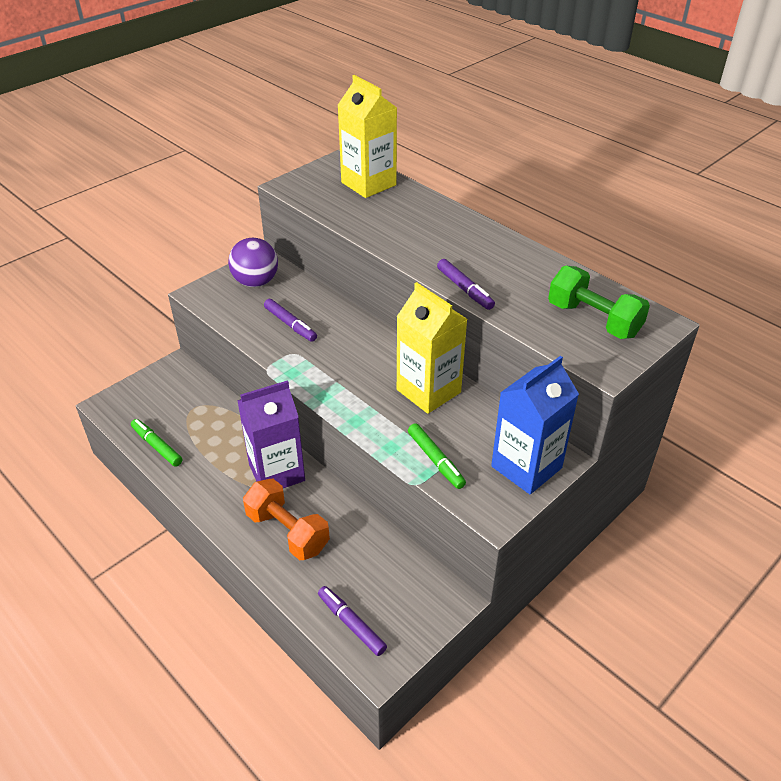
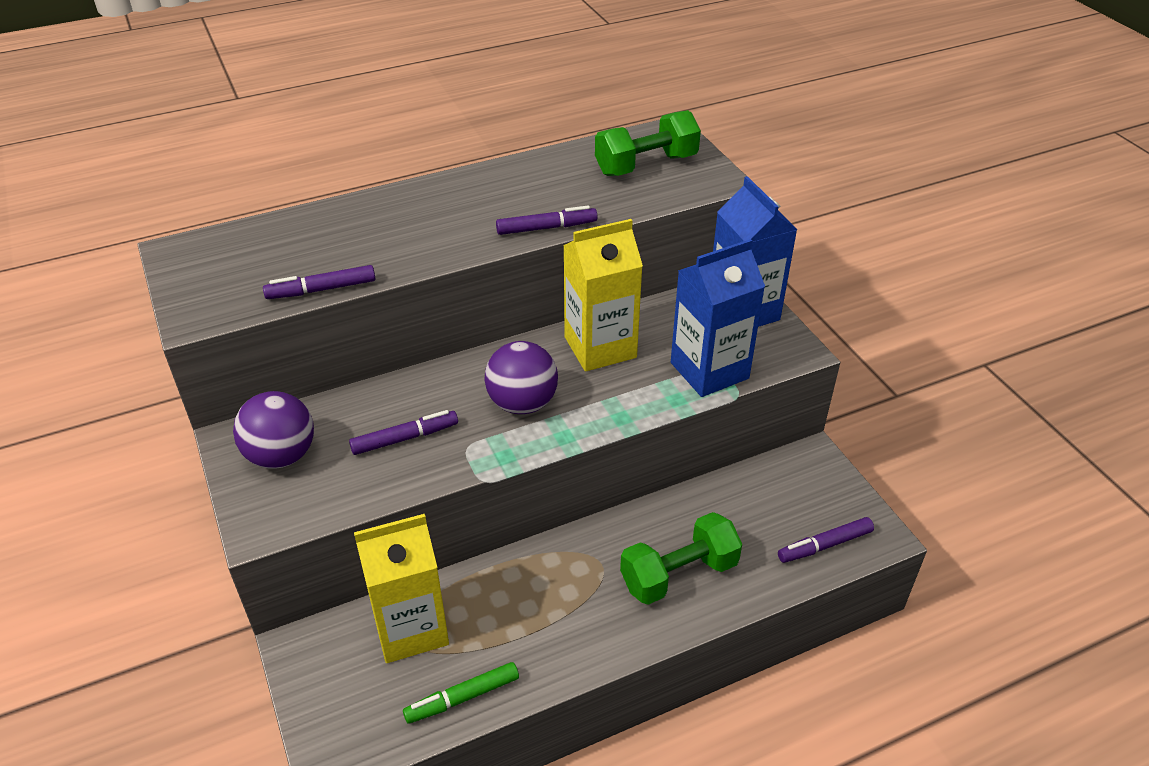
camera: 70 degrees left, 0 degrees up
(277, 472) = (577, 565): purple carton -> none
(287, 532) = (679, 574): orange dumbbell -> green dumbbell
(336, 218) = (321, 290): none -> purple marker
(347, 367) = (522, 403): none -> purple ball
(368, 184) = (261, 245): yellow carton -> yellow carton (410, 628)
(436, 460) = (709, 370): green marker -> blue carton

